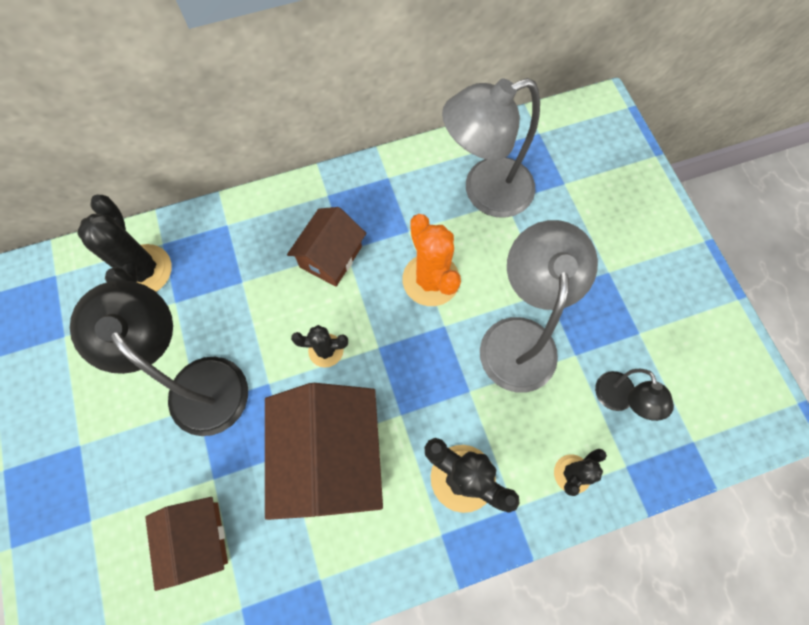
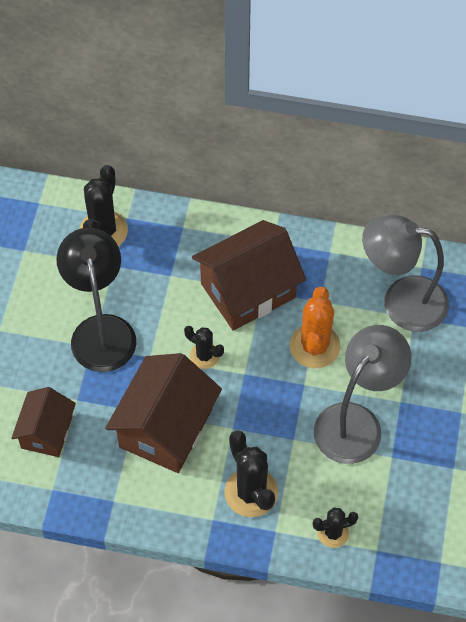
camera: 30 degrees right, 10 degrees down
(331, 257) = (248, 290): brown house -> brown house, size x1.67
(618, 400) = (402, 504): black lamp -> none

